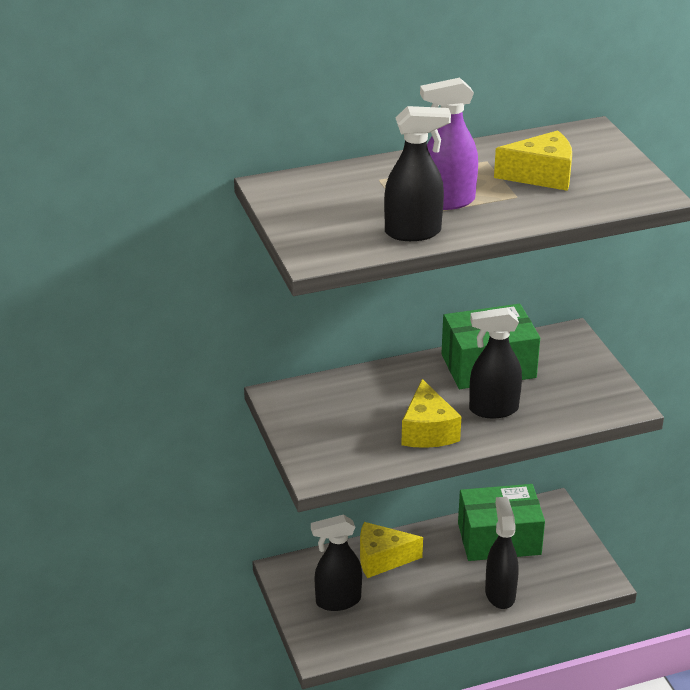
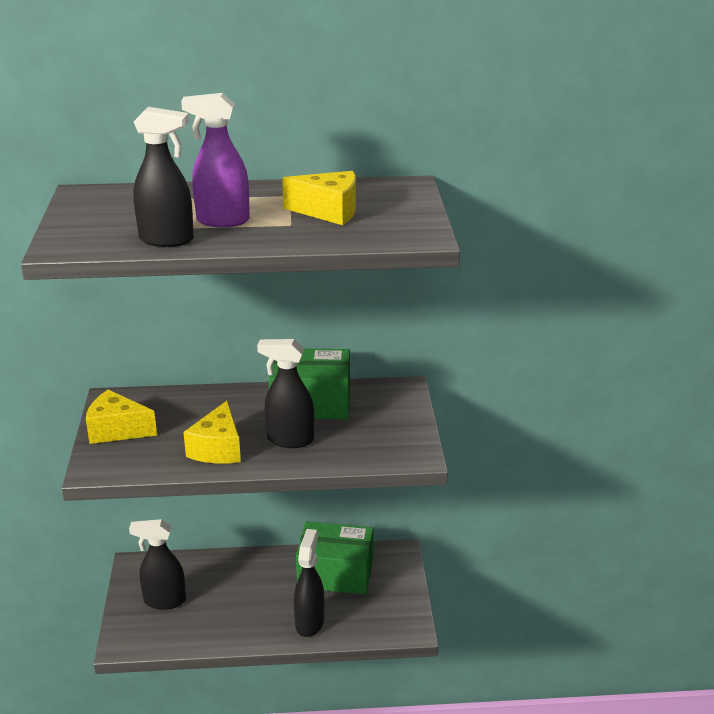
camera: 15 degrees right, 5 degrees down
(382, 559) = (223, 571): yellow cheese -> yellow cheese (117, 430)

